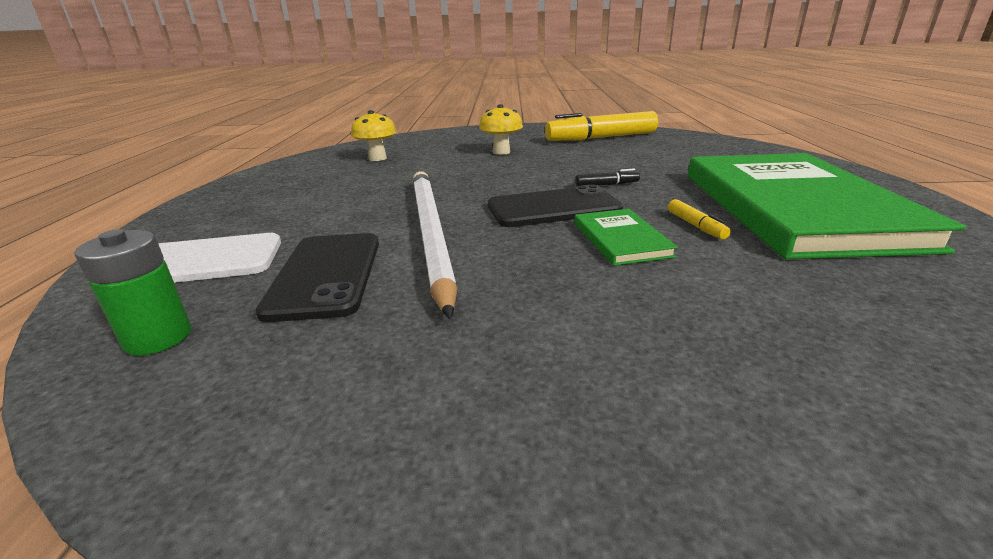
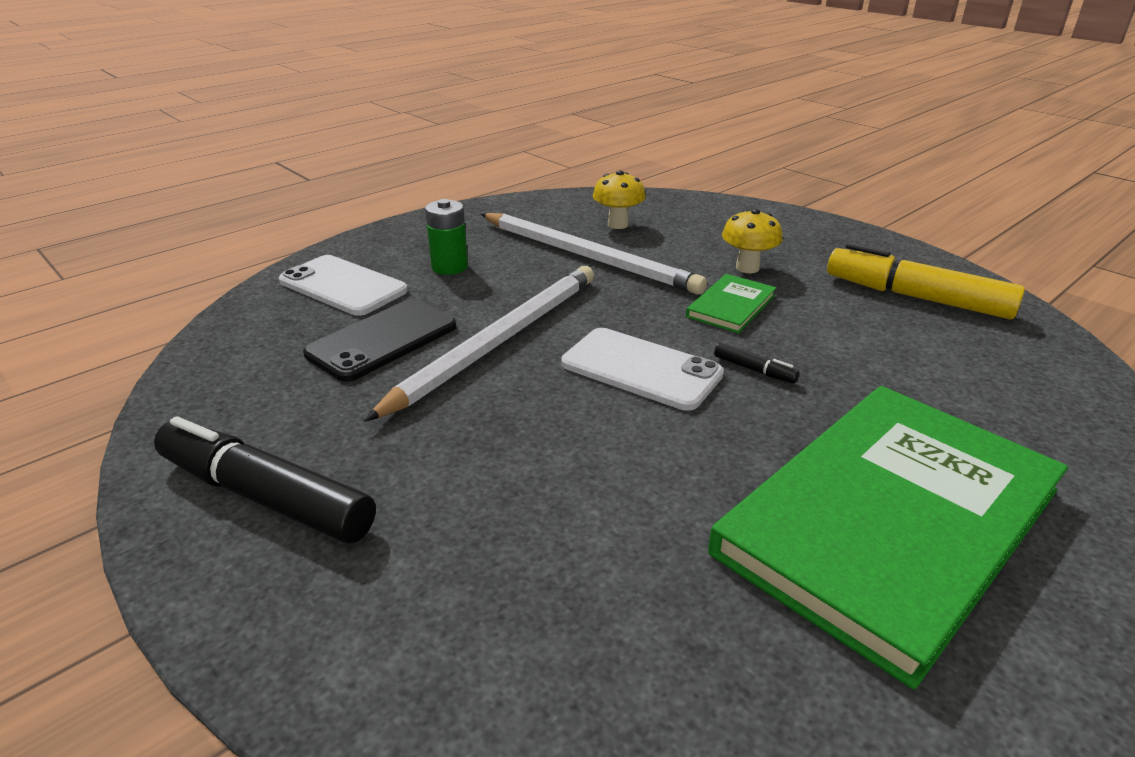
camera: 45 degrees right, 5 degrees up
(158, 337) = (255, 337): green battery -> green battery (449, 267)
(392, 176) = (587, 257): none -> white pencil
(467, 436) = (265, 497): none -> black marker
(553, 208) = (641, 369): black phone -> white phone
(621, 239) = (619, 437): green book -> green book (731, 306)
(696, 226) = (720, 468): yellow marker -> none

